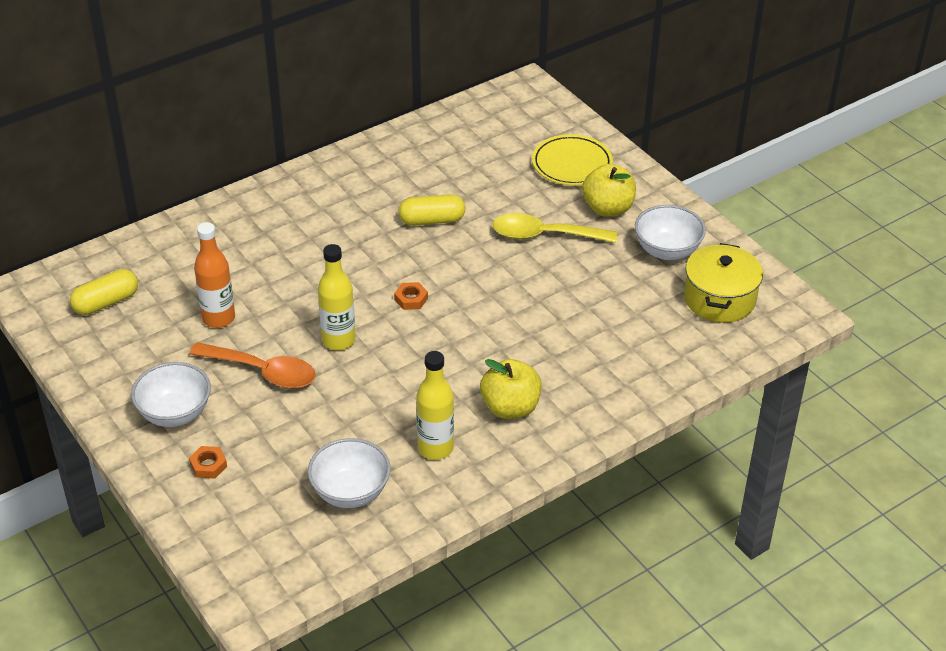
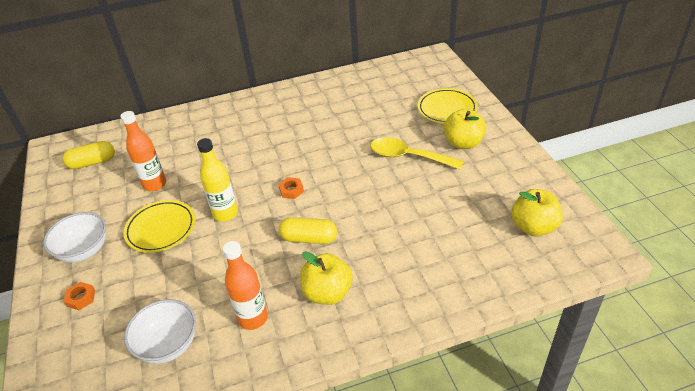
camera: 20 degrees right, 0 degrees up
(263, 372) = (161, 229): orange spoon -> yellow plate
(432, 220) = (332, 136): yellow capsule -> yellow capsule (309, 238)
(435, 448) = (253, 318): yellow bottle -> orange bottle
(667, 251) = (500, 181): white bowl -> none
(719, 299) = (533, 227): yellow pot -> yellow apple

